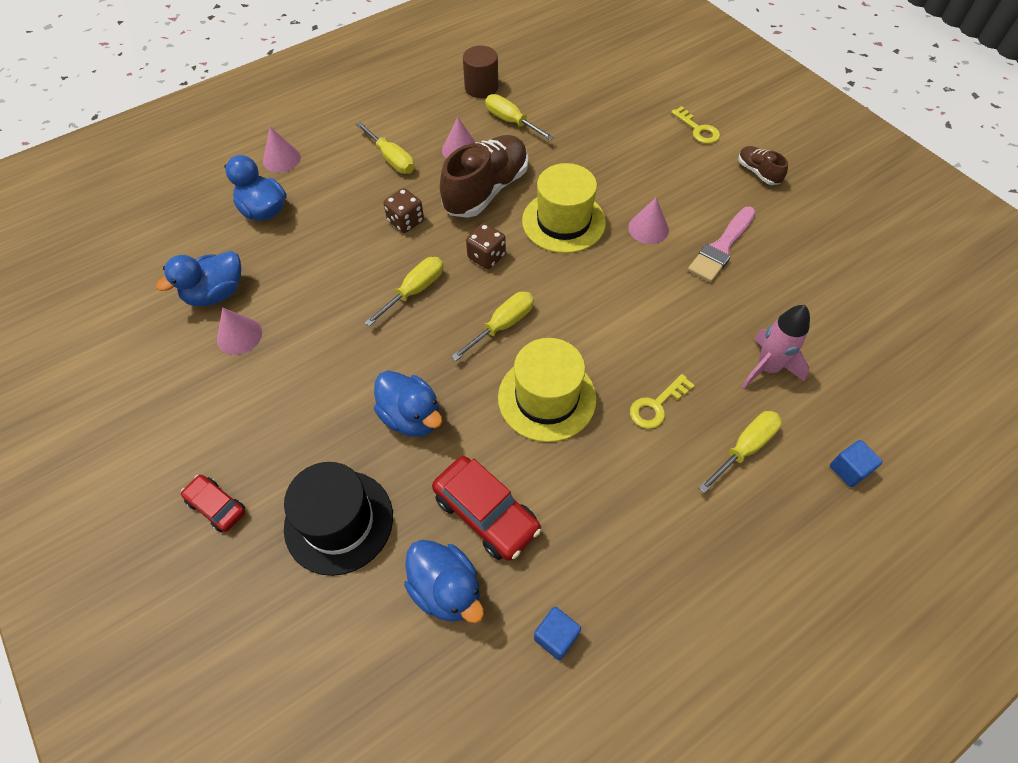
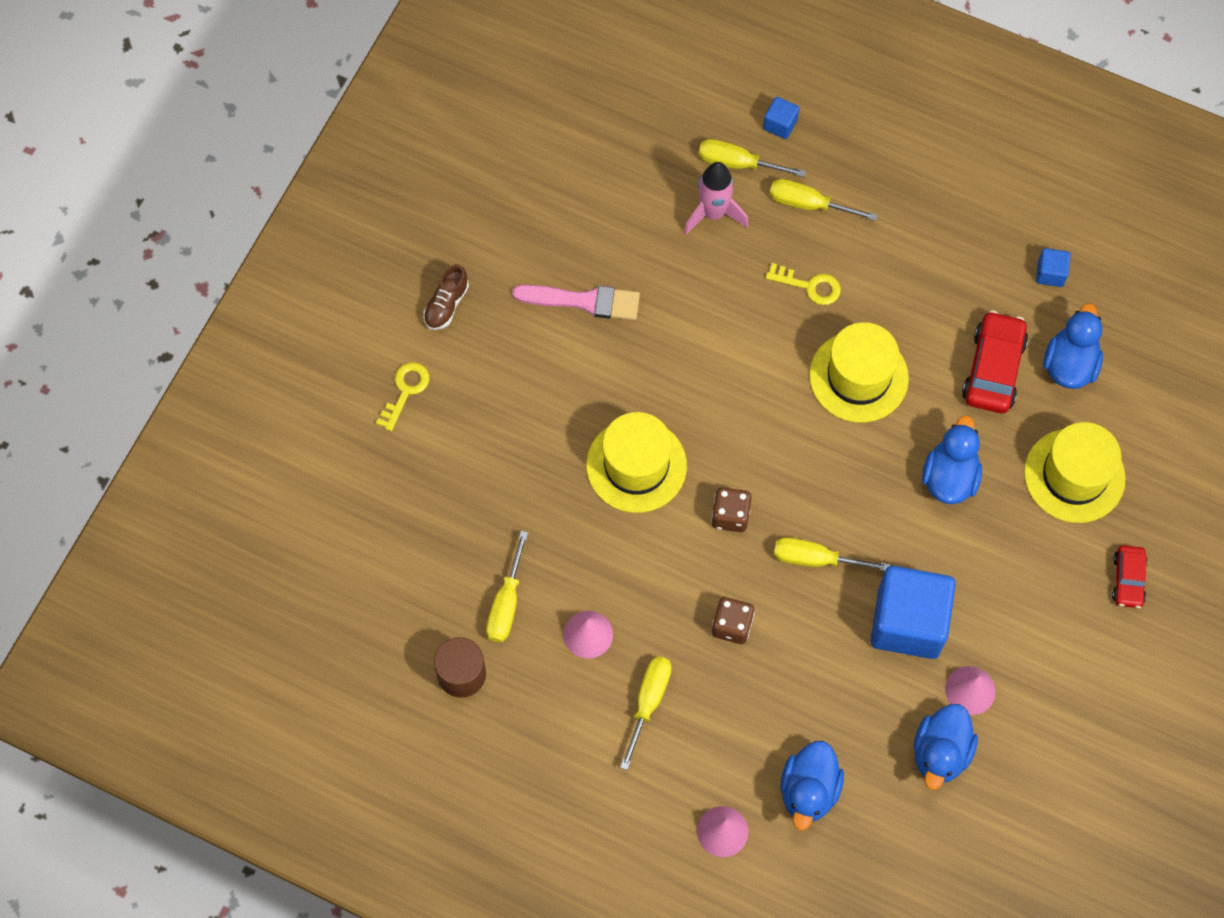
camera: 120 degrees left, 10 degrees up
(216, 293) = (940, 753): blue duck -> blue duck turned 90 degrees clockwise
(321, 323) = (908, 622): none -> blue cube
(339, 521) = (1074, 475): black hat -> yellow hat
(486, 190) = (636, 568): brown shoe -> none
(502, 325) = (805, 454): yellow screwdriver -> yellow screwdriver (738, 163)
(648, 228) = (597, 379): pink cone -> none

